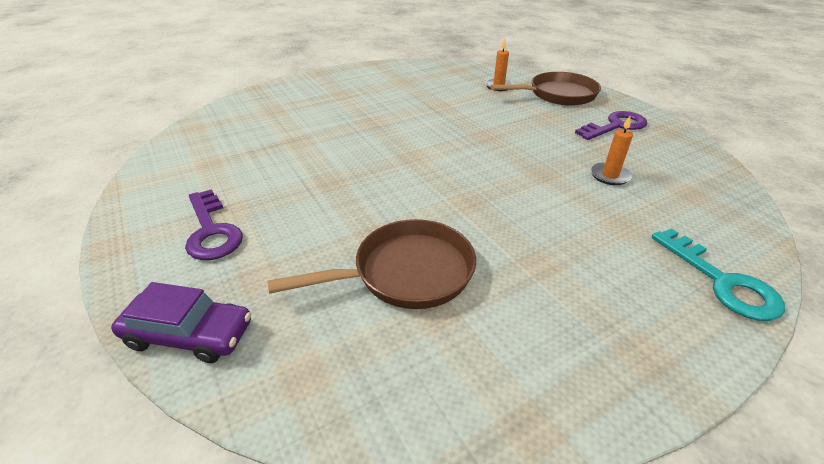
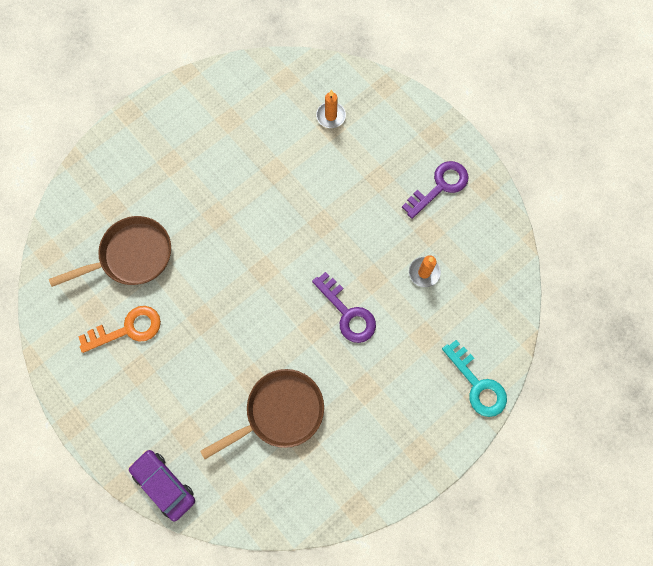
camera: 10 degrees left, 35 degrees up
(189, 334) = (164, 484): purple car -> purple car turned 135 degrees counterclockwise
(211, 231) = (135, 394): purple key -> purple key (347, 313)
(238, 180) = (128, 329): none -> orange key
(558, 95) = (391, 127): brown pan -> brown pan (132, 256)

